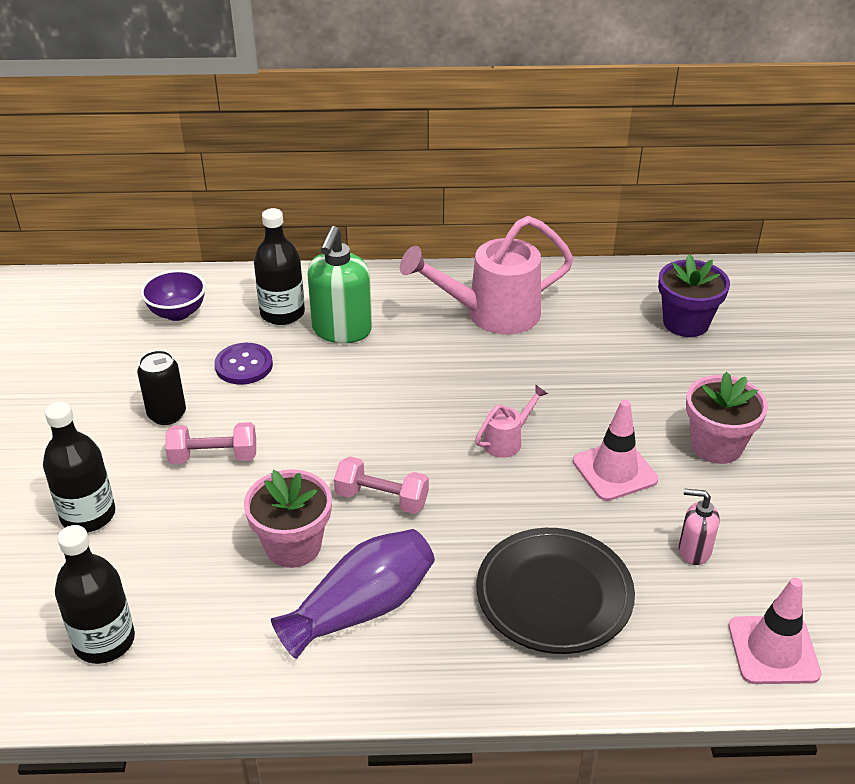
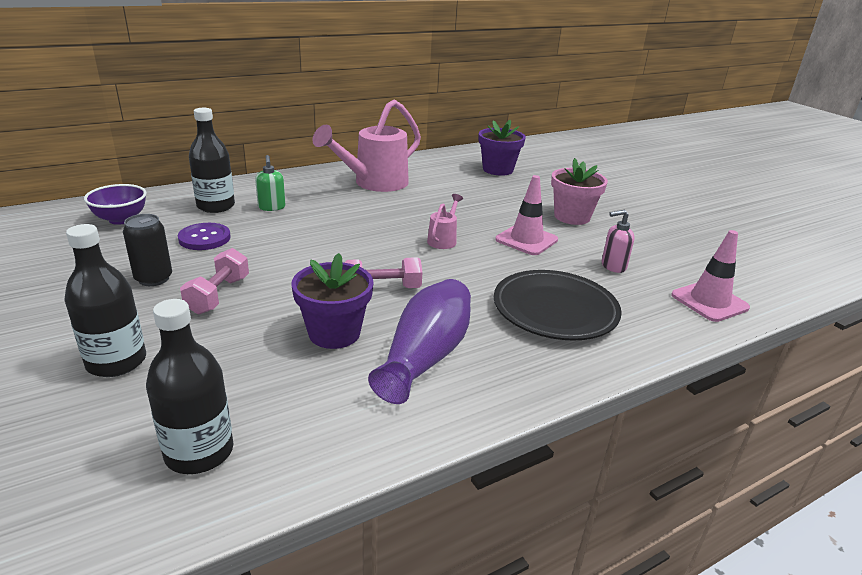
camera: 30 degrees left, 10 degrees down
(213, 457) = (218, 295): pink dumbbell -> pink dumbbell turned 45 degrees counterclockwise
(293, 546) = (334, 333): pink flower pot -> purple flower pot
(341, 330) = (272, 207): green soap dispenser -> green soap dispenser, size x0.55

